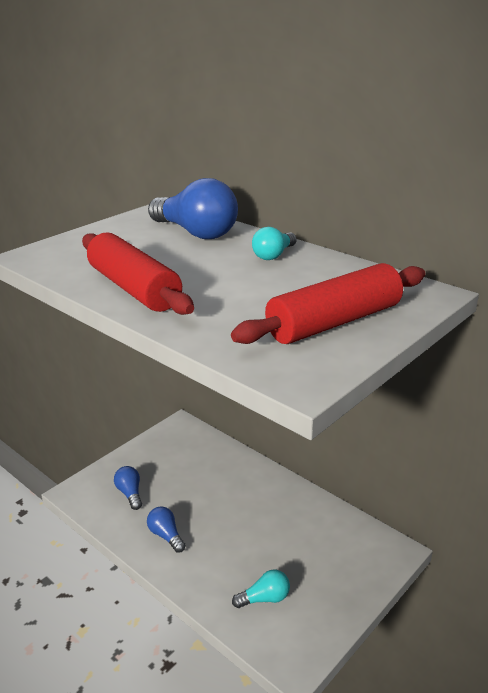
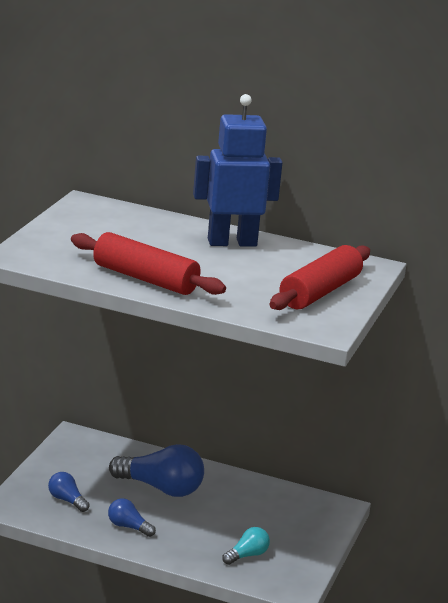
camera: 25 degrees left, 5 degrees down
(196, 233) = (144, 225): blue light bulb -> blue light bulb (161, 488)
(274, 255) = (232, 242): turquoise light bulb -> blue robot

